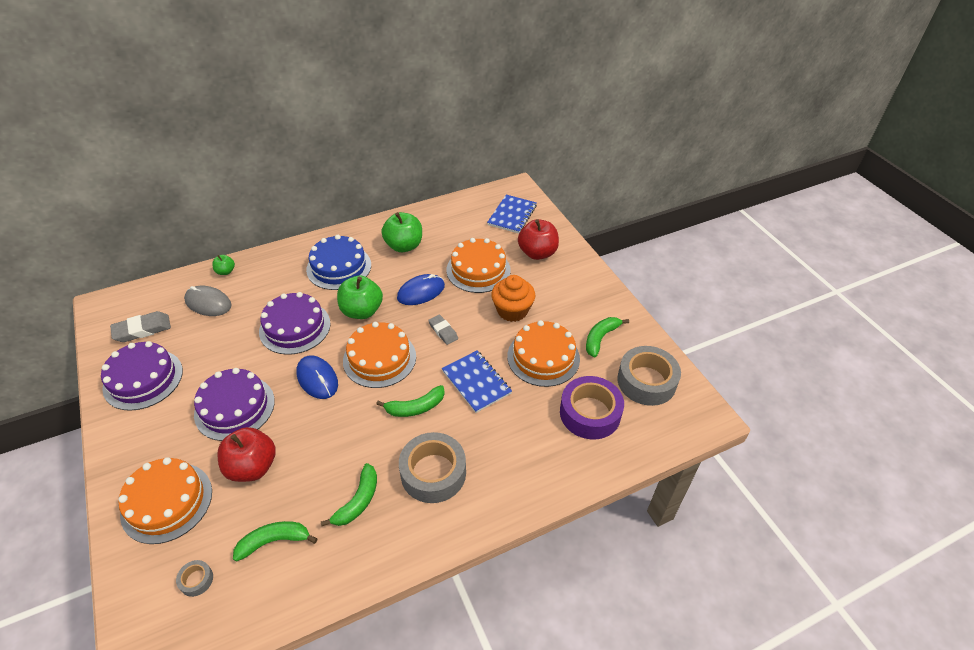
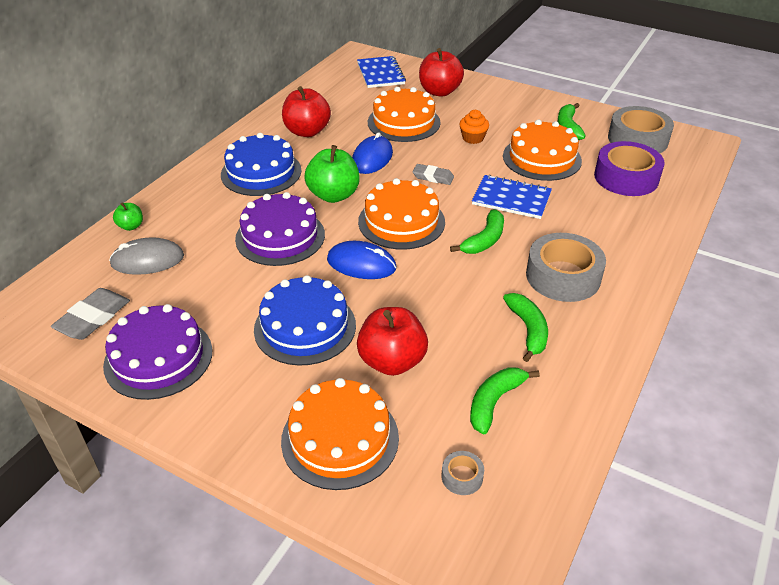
camera: 35 degrees left, 5 degrees down
(234, 407) = (305, 327): purple cake -> blue cake
(404, 246) = (307, 131): green apple -> red apple
(512, 310) = (473, 138): orange cupcake -> orange cupcake, size x0.62

